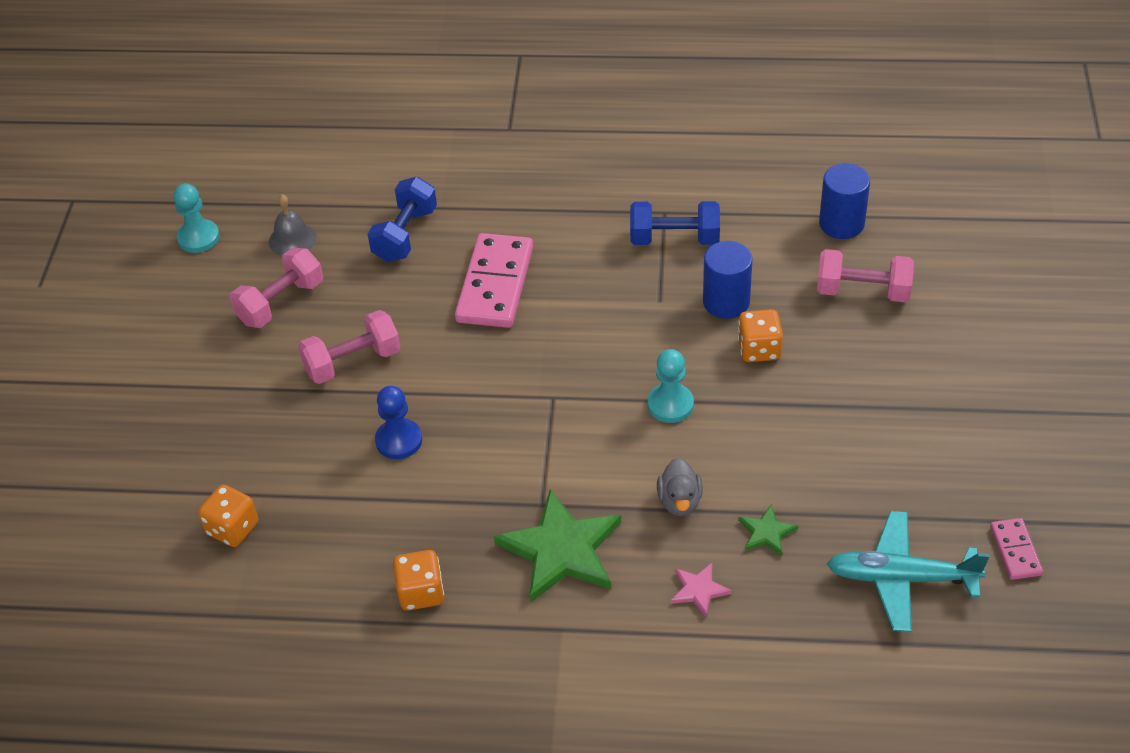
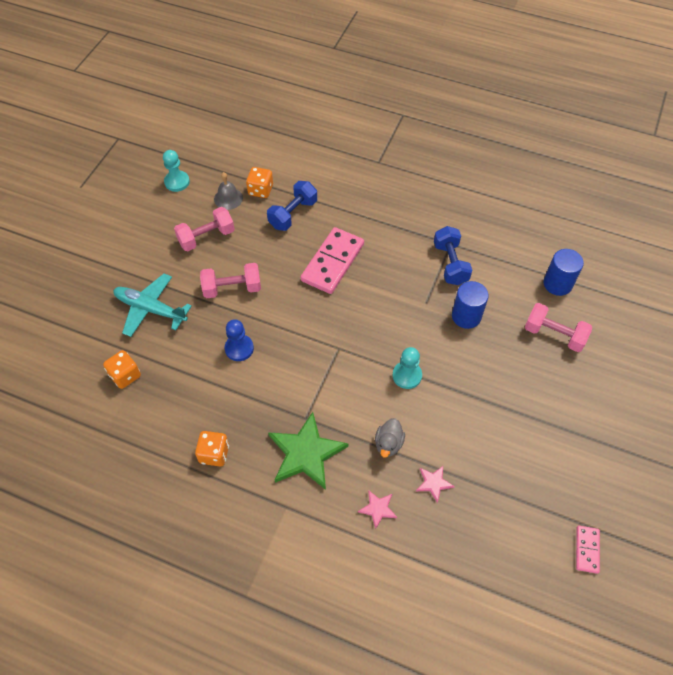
camera: 15 degrees right, 10 degrees up
(674, 239) = (450, 264): blue dumbbell -> blue dumbbell turned 60 degrees clockwise
(759, 349) = (475, 355): orange dice -> orange dice (260, 190)
(766, 533) = (433, 483): green star -> pink star
(901, 578) = (506, 544): turquoise plane -> turquoise plane (150, 309)

